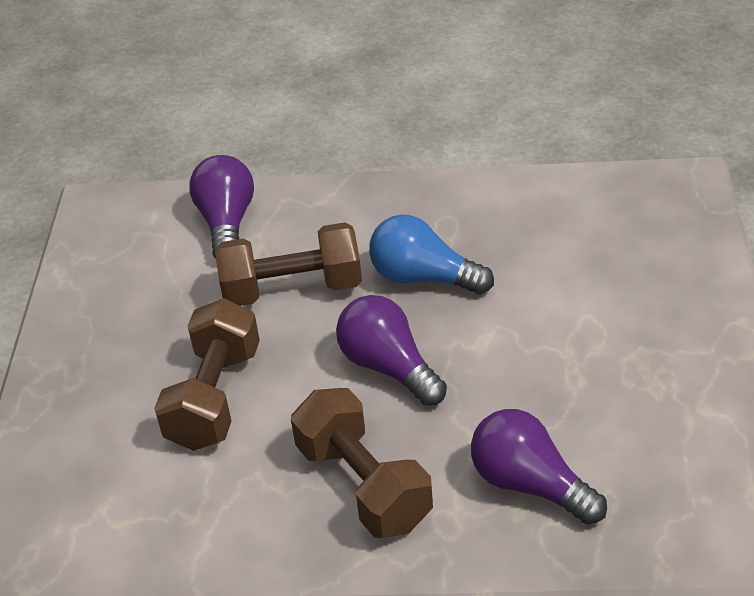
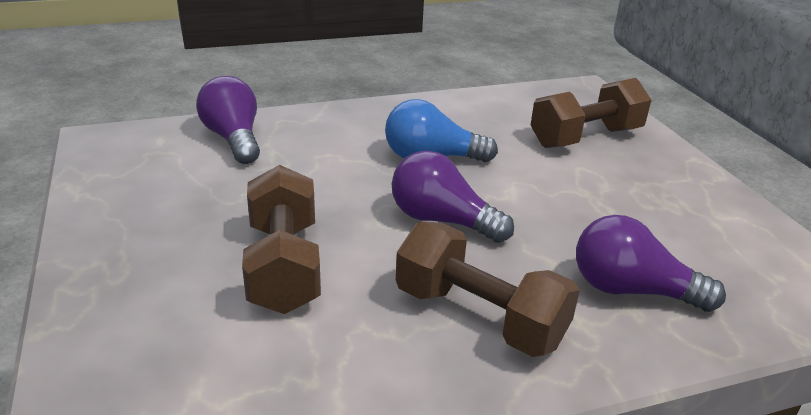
camera: 25 degrees left, 10 degrees down
(292, 289) = (319, 176): brown dumbbell -> brown dumbbell (585, 138)

